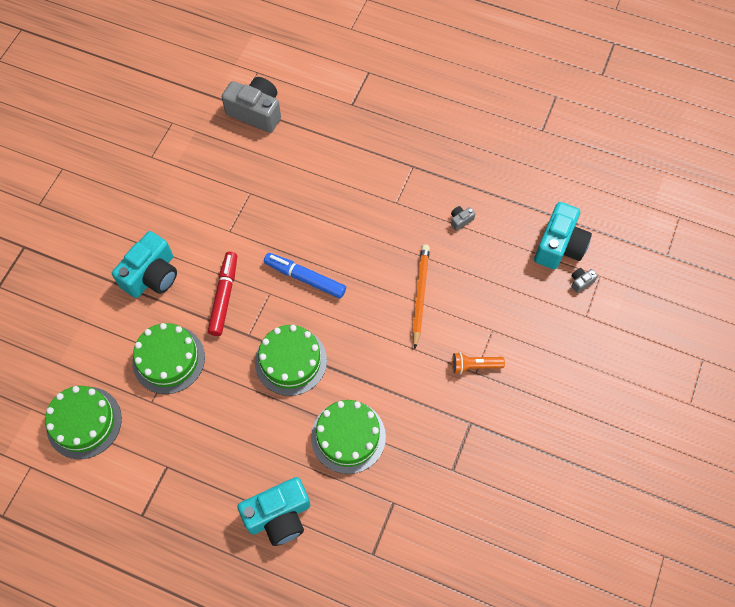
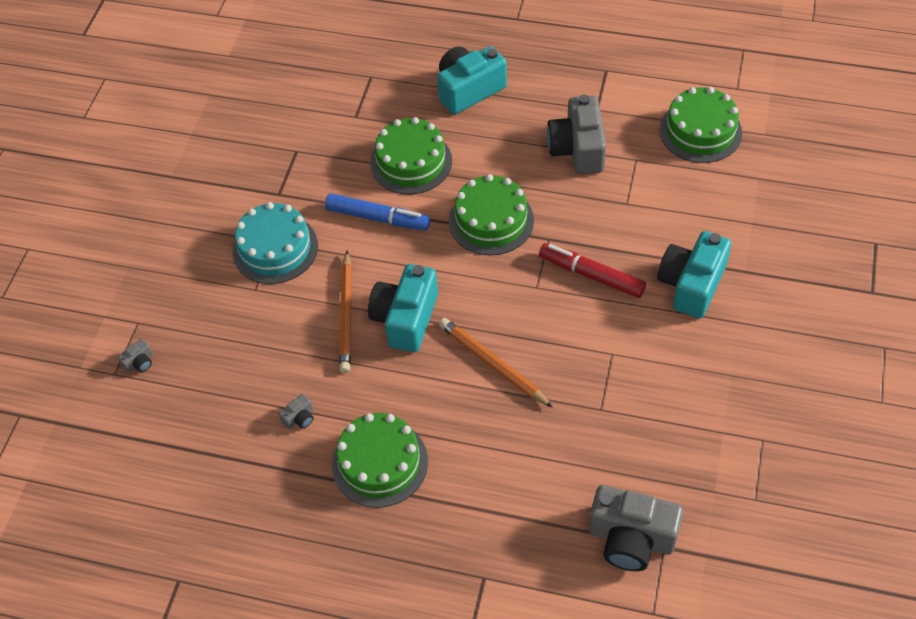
camera: 175 degrees right, 10 degrees down
(168, 359) = (633, 201): green cake -> green cake (380, 463)
(197, 423) = (577, 149): none -> grey camera
(224, 296) = (591, 275): red marker -> red marker turned 120 degrees clockwise
(305, 278) = (496, 311): blue marker -> blue marker (378, 218)
(317, 237) = (492, 364): none -> orange pencil
(474, 366) = (275, 248): orange flashlight -> turquoise cake
(559, 246) = (164, 404): turquoise camera -> turquoise camera (406, 318)

